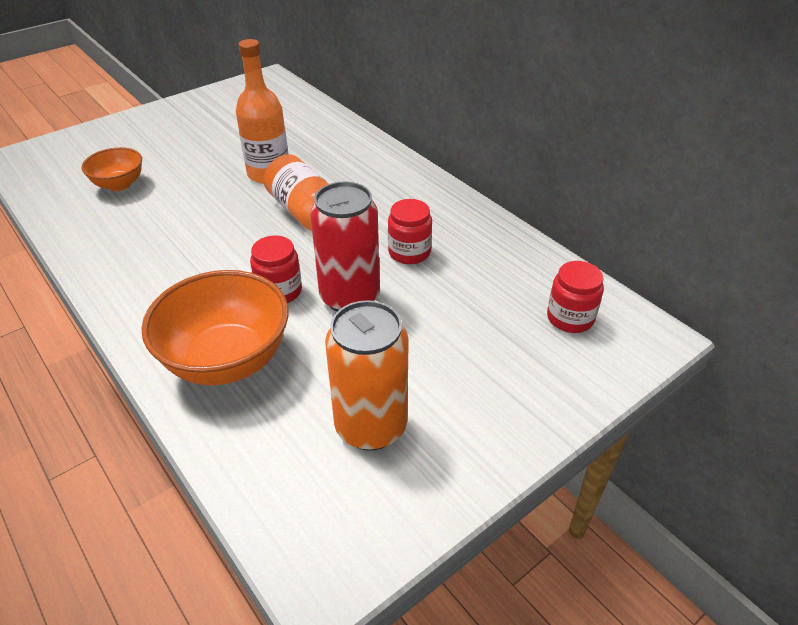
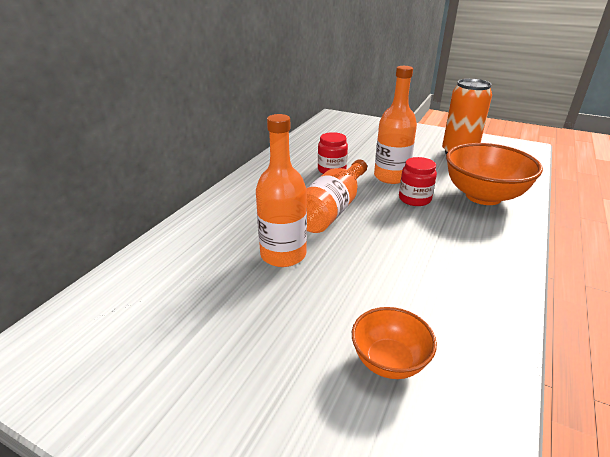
camera: 115 degrees left, 10 degrees down
(350, 297) = (391, 177): red can -> orange bottle
(570, 318) = (340, 129): red jar -> none

